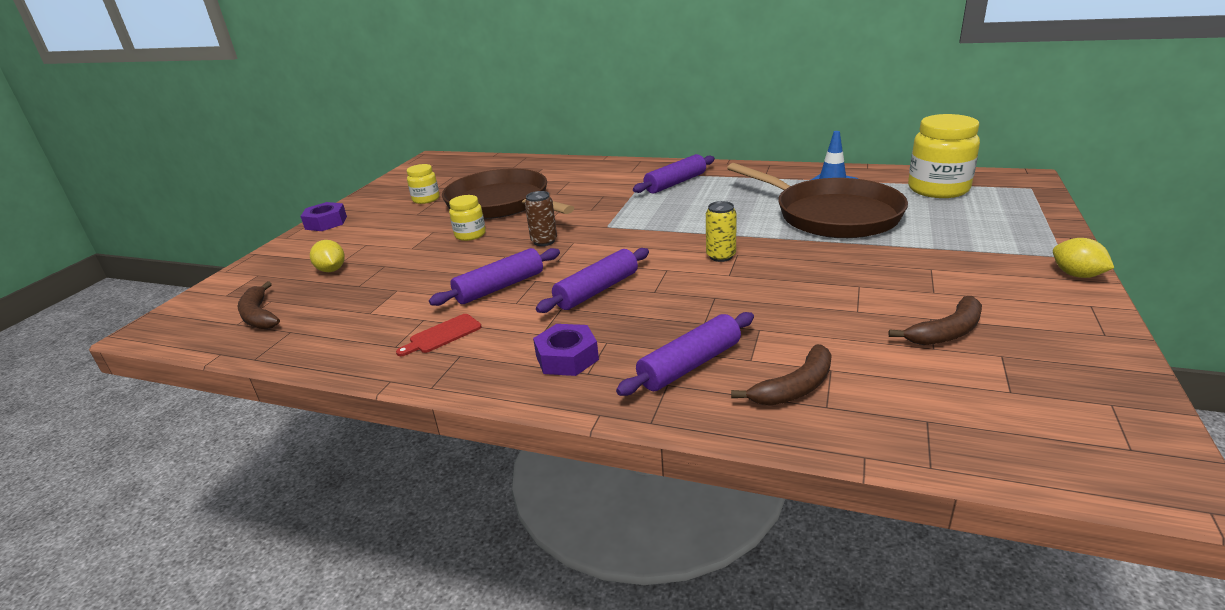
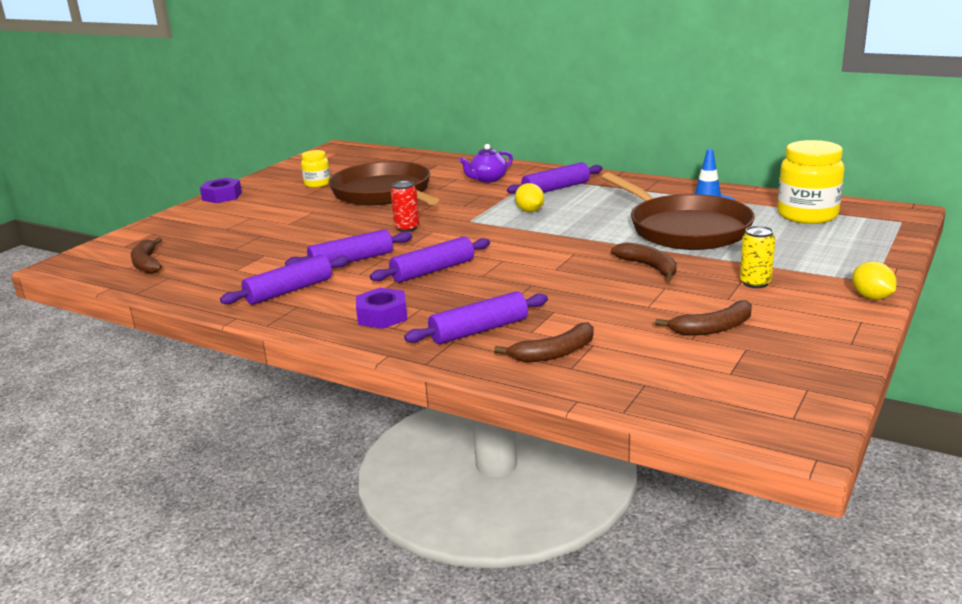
camera: 10 degrees right, 5 degrees down
(331, 270) = (215, 235): yellow lemon -> yellow lemon (530, 211)
(442, 335) = (289, 291): red cutting board -> purple rolling pin
(470, 235) = (344, 217): yellow jar -> none
(544, 241) = (407, 228): brown can -> red can
(601, 179) = (488, 179): none -> purple teapot
(721, 256) = (557, 254): yellow can -> yellow can (755, 283)
(826, 262) = (649, 267): none -> brown banana

